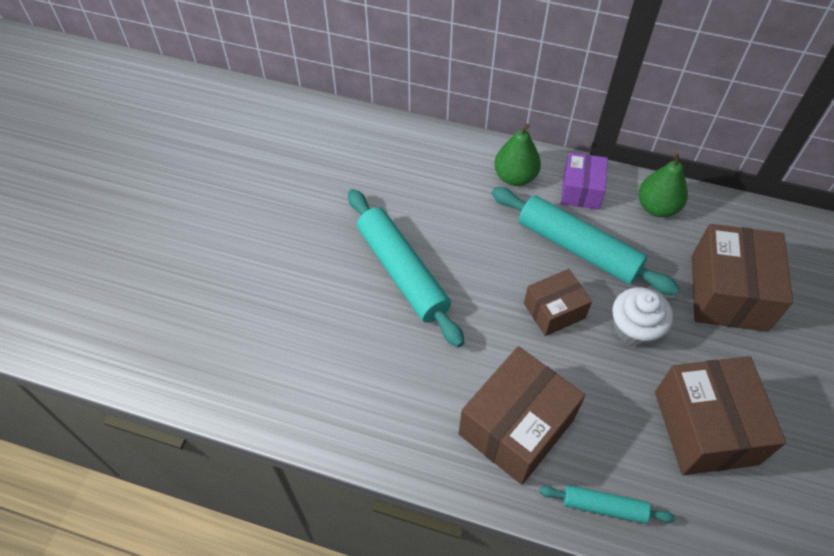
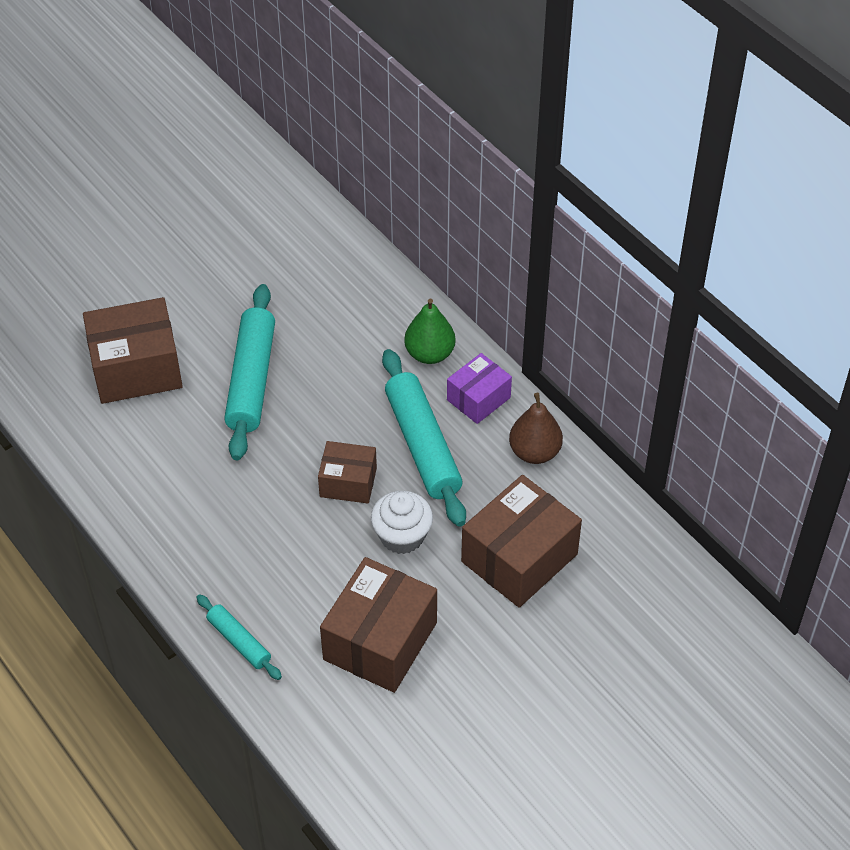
camera: 35 degrees right, 5 degrees down
(516, 427) = (228, 547): brown box -> brown box (136, 368)
(657, 207) = (534, 452): green pear -> brown pear

